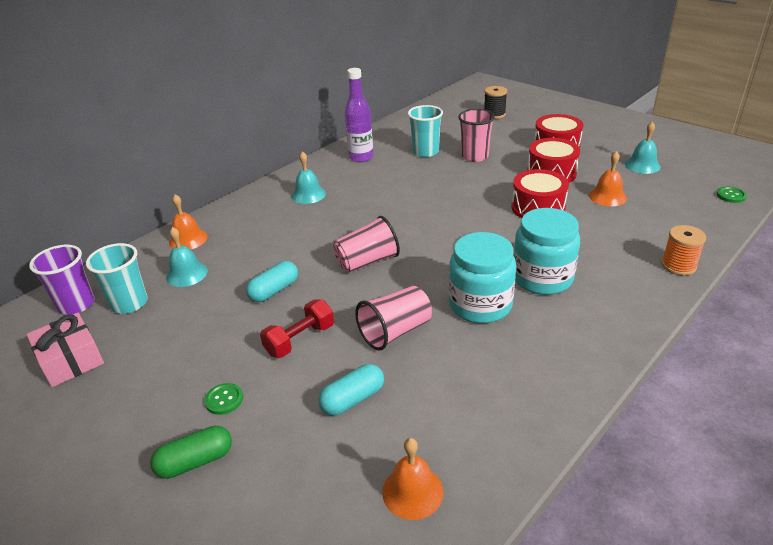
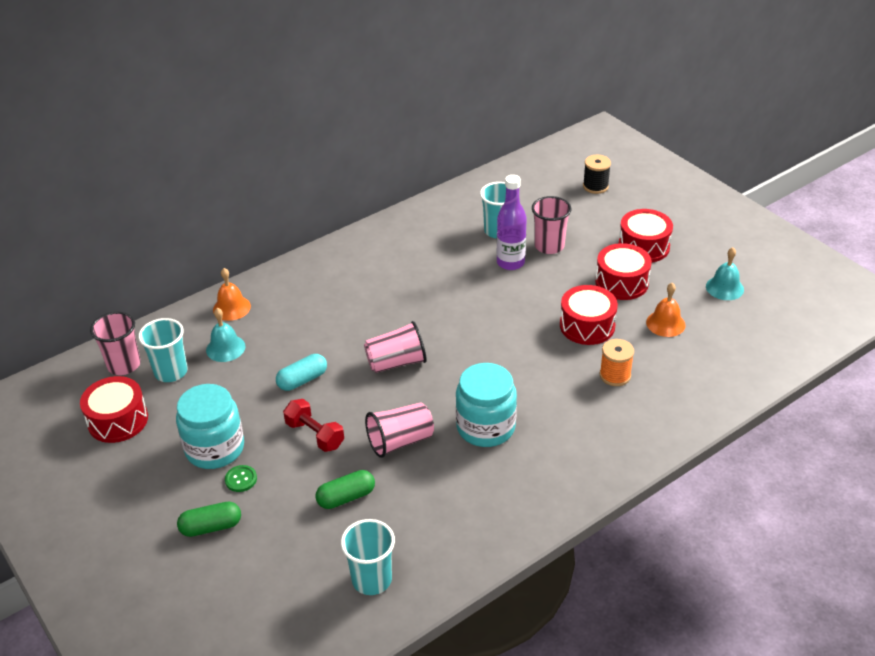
camera: 10 degrees right, 5 degrees up
(71, 359) = (118, 420): pink gift -> red drum
(76, 304) = (124, 365): purple cup -> pink cup
(300, 340) = (315, 435): red dumbbell -> red dumbbell turned 75 degrees clockwise
(308, 194) = (359, 270): turquoise bell -> none
(353, 399) = (346, 497): turquoise capsule -> green capsule
(361, 157) = (427, 228): purple bottle -> purple bottle (510, 263)
(412, 491) = (372, 579): orange bell -> turquoise cup
(542, 278) = (555, 409): turquoise jar -> turquoise jar (215, 448)
(678, 266) = (692, 417): orange spool -> orange spool (615, 375)
(731, 195) = (795, 343): green button -> none

